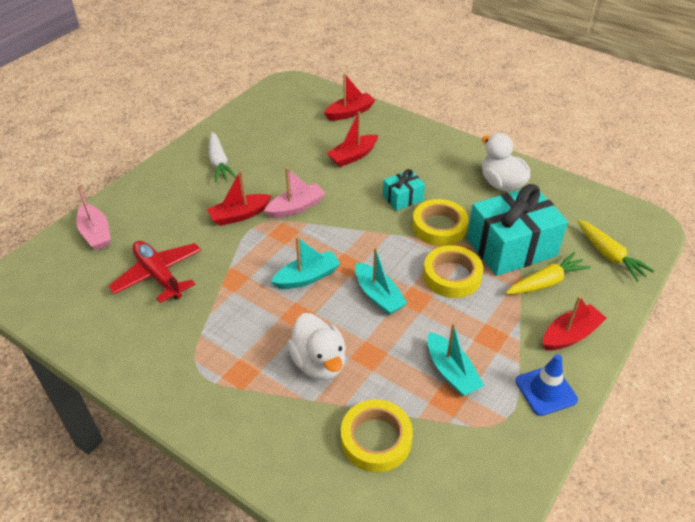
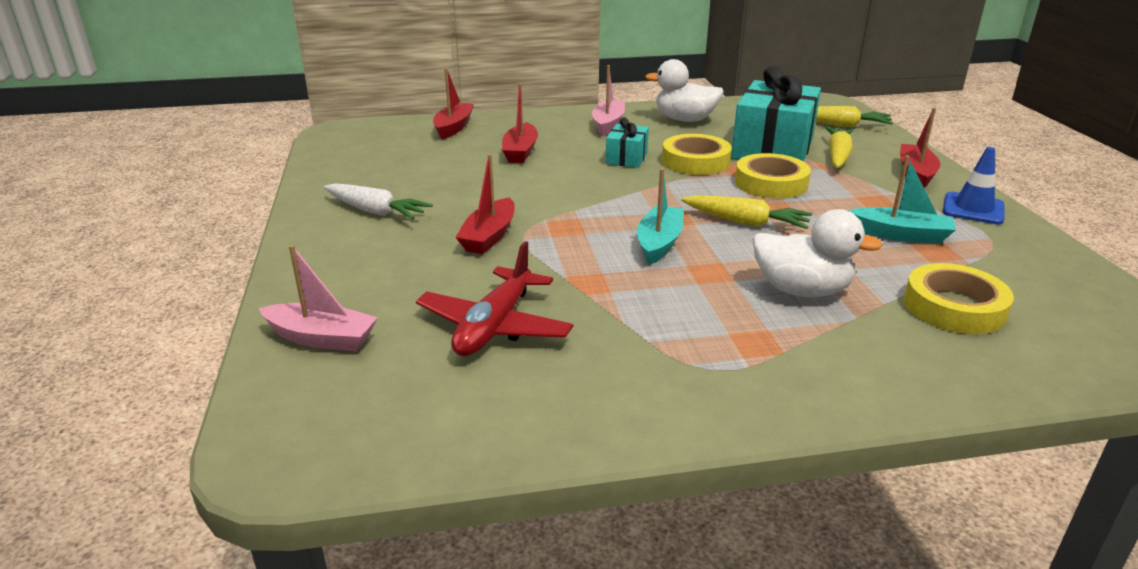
camera: 45 degrees left, 15 degrees down
(158, 276) = (495, 326): red plane -> red plane turned 75 degrees counterclockwise
(296, 207) = (539, 205): pink boat -> pink boat (608, 124)
(378, 295) = (745, 222): turquoise boat -> yellow carrot

